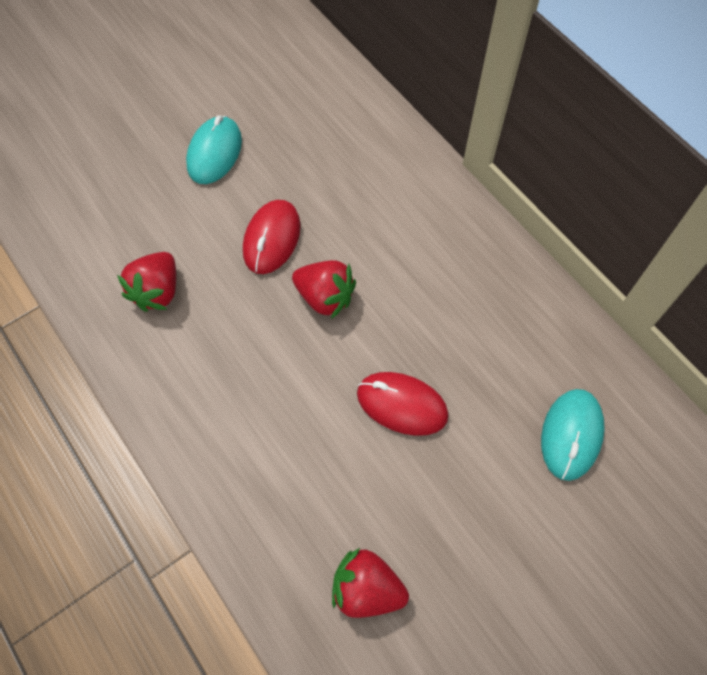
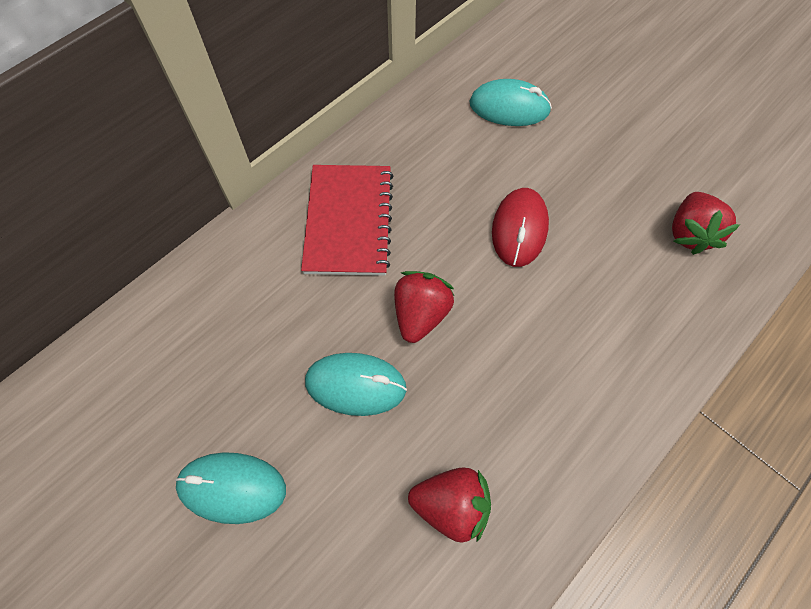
camera: 100 degrees left, 0 degrees up
(272, 239) = (355, 385): red mouse -> turquoise mouse
(435, 253) = (349, 221): none -> red notebook

